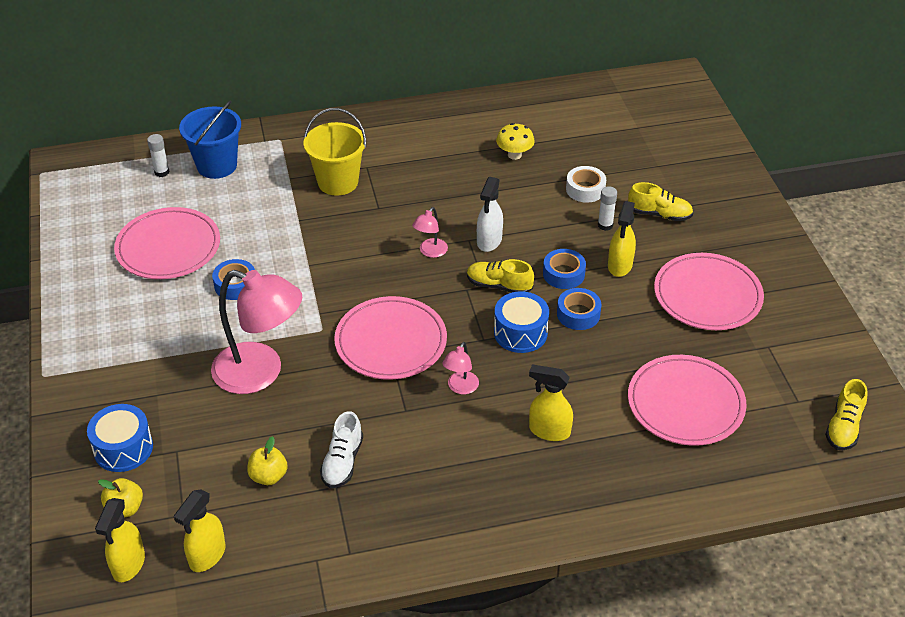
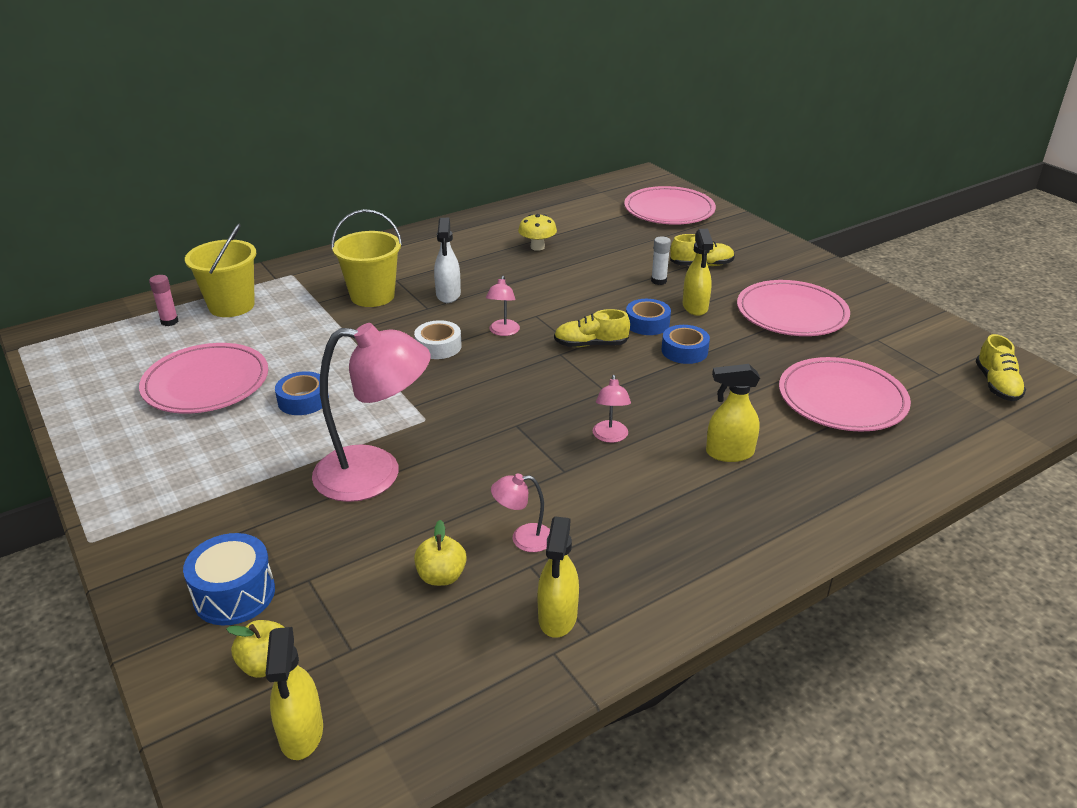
camera: 20 degrees left, 10 degrees down
(162, 172) = (169, 322): white glue stick -> pink glue stick
(207, 556) = (407, 689): yellow spray bottle -> yellow spray bottle (557, 617)
(217, 165) = (231, 306): blue bucket -> yellow bucket
(342, 462) = (523, 538): white shoe -> pink lamp
(391, 342) = (509, 413): pink plate -> pink plate (669, 210)
(489, 241) = (557, 313): white spray bottle -> white spray bottle (448, 295)
(520, 333) = (639, 377): blue drum -> none
(585, 189) = (621, 259): white tape -> white tape (438, 346)

